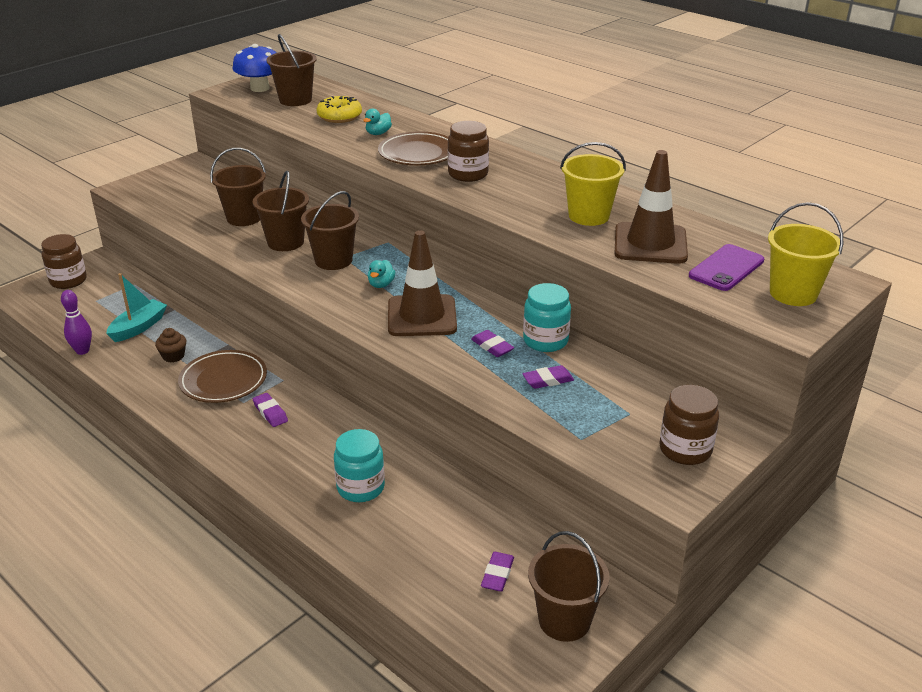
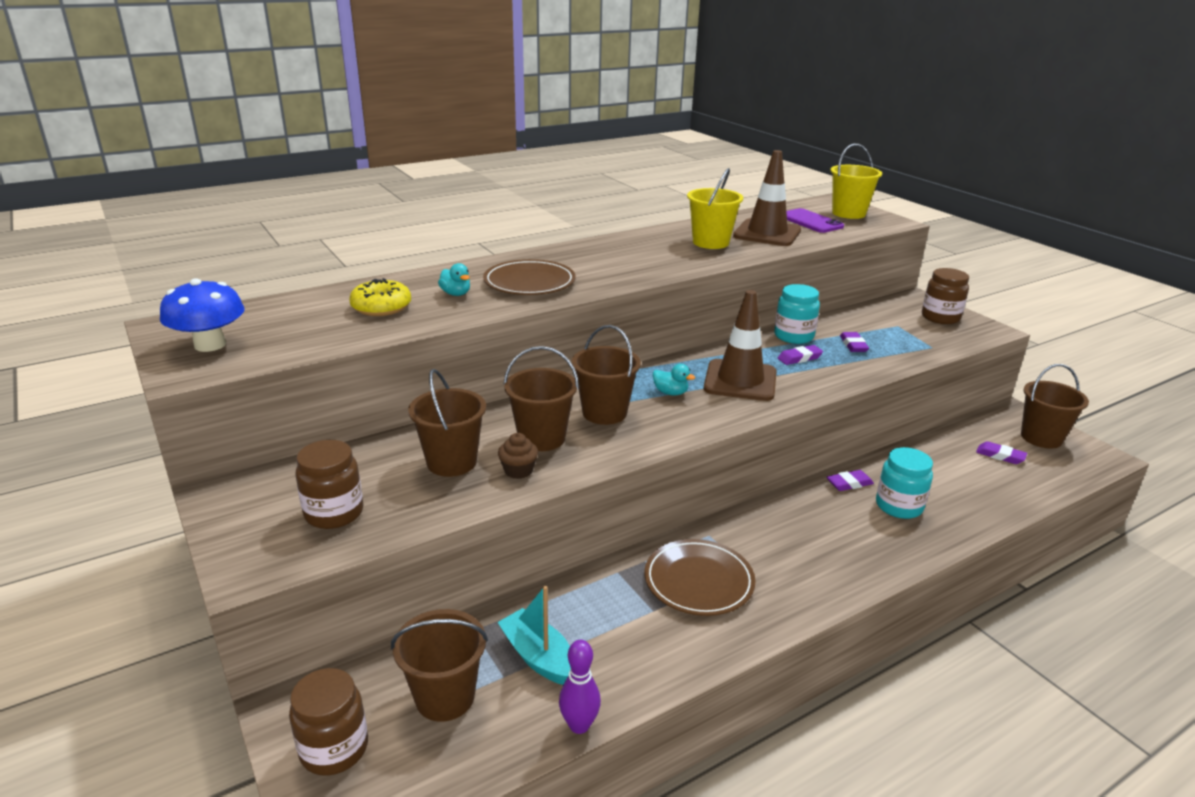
camera: 75 degrees left, 5 degrees down
(173, 356) = (629, 623): brown cupcake -> brown cupcake (518, 471)
(270, 412) = (771, 550): purple eraser -> purple eraser (849, 483)
(295, 100) = (289, 326): brown bucket -> brown bucket (445, 697)
(468, 174) = (598, 269): brown jar -> brown jar (334, 513)

